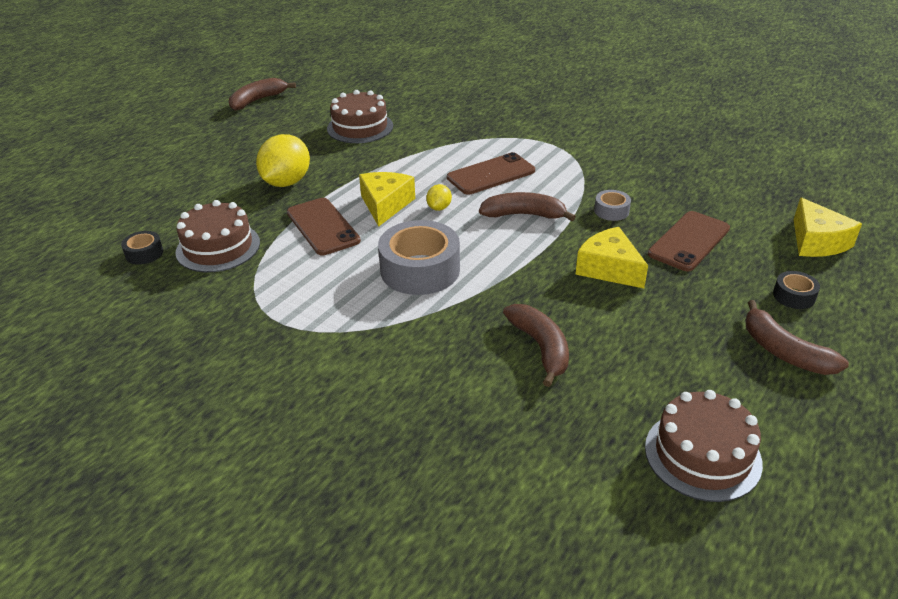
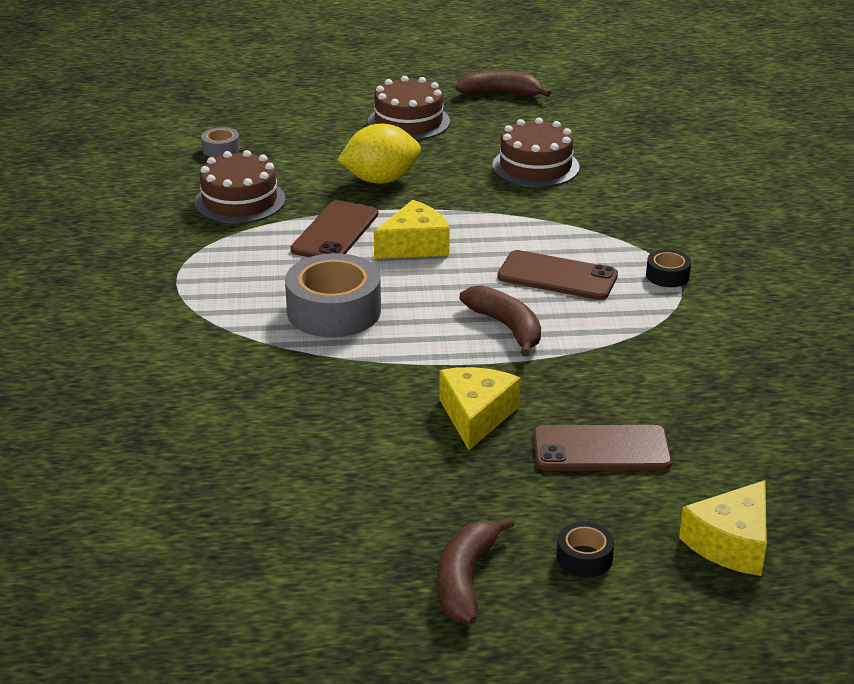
camera: 50 degrees right, 5 degrees down
(144, 253) = (190, 175): black tape -> black tape (667, 275)
(439, 208) = (451, 275): yellow lemon -> none
(541, 348) = (294, 425): brown banana -> none
(611, 211) = (592, 377): grey tape -> grey tape (221, 149)
(702, 455) = (240, 574): brown cake -> brown cake (408, 122)

